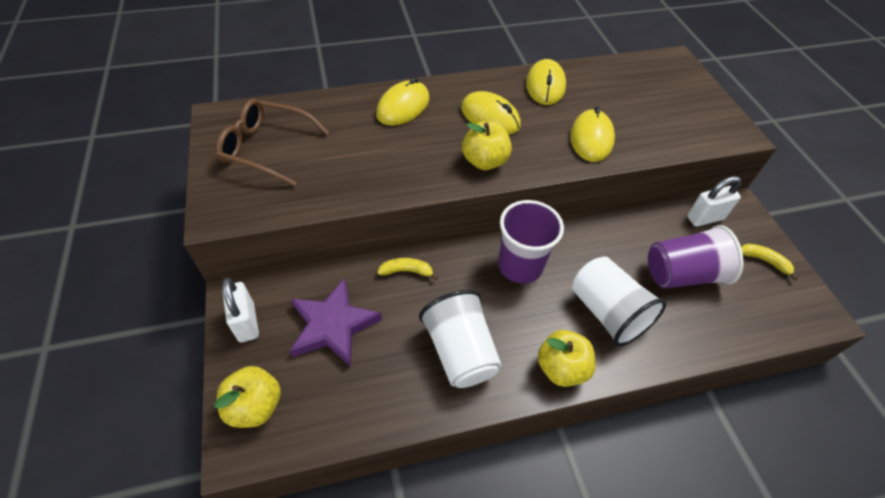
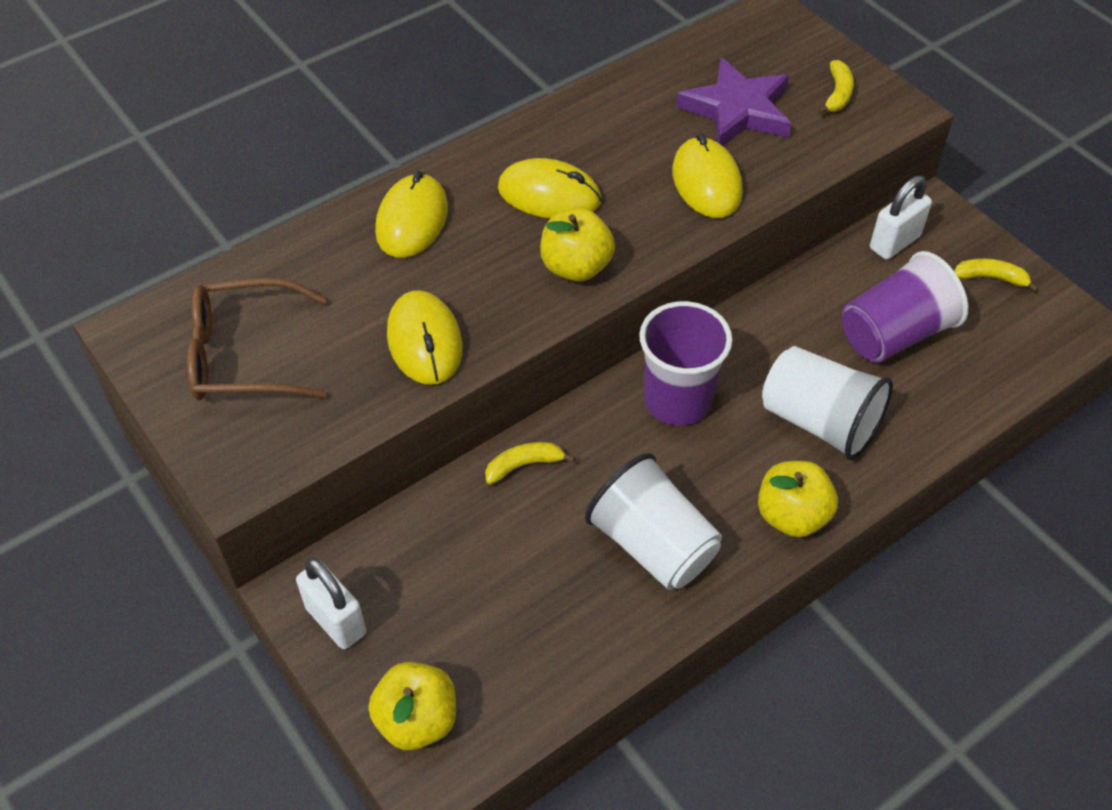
camera: 20 degrees left, 0 degrees up
(333, 325) = (462, 578): purple star -> purple star (737, 110)
(545, 85) = (604, 117): yellow mouse -> yellow mouse (424, 341)
(700, 114) = (837, 94): none -> yellow banana

